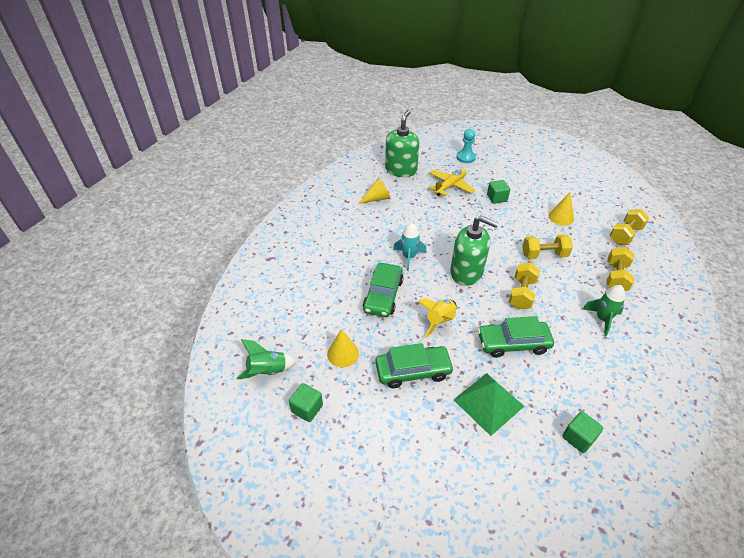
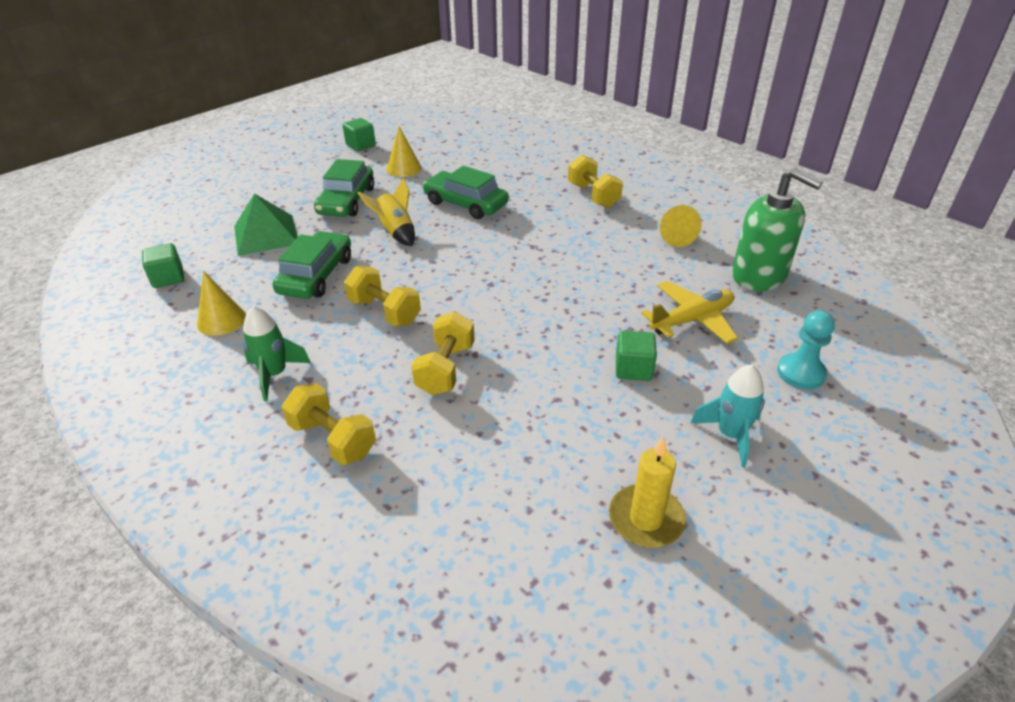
camera: 110 degrees right, 5 degrees down
(267, 371) = (416, 133): green rocket -> none
(409, 257) = (522, 235): turquoise rocket -> turquoise rocket (730, 435)
(450, 186) = (692, 320): yellow plane -> yellow plane turned 90 degrees counterclockwise
(466, 272) = (460, 275): green soap dispenser -> none
(561, 217) = (534, 441): yellow cone -> yellow cone (221, 320)
(570, 185) = (646, 519): none -> yellow candle
(625, 235) = (424, 527): yellow dumbbell -> yellow dumbbell (593, 195)

